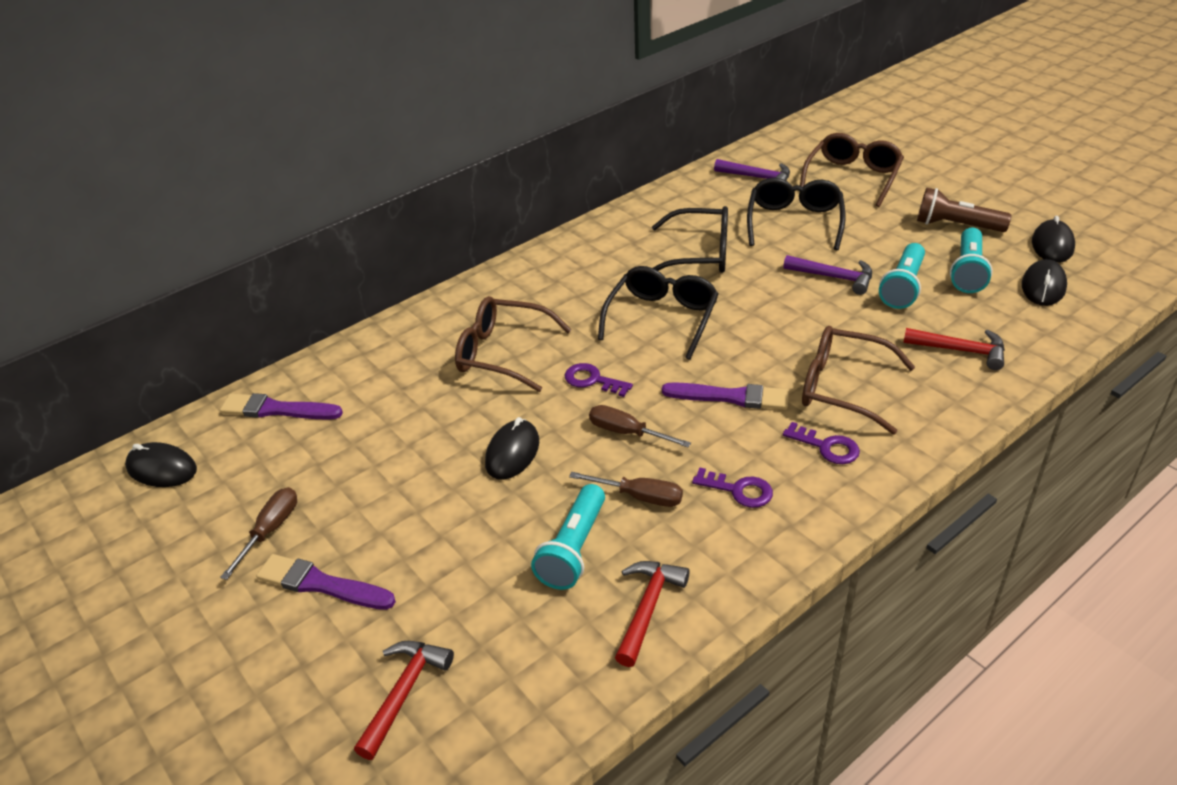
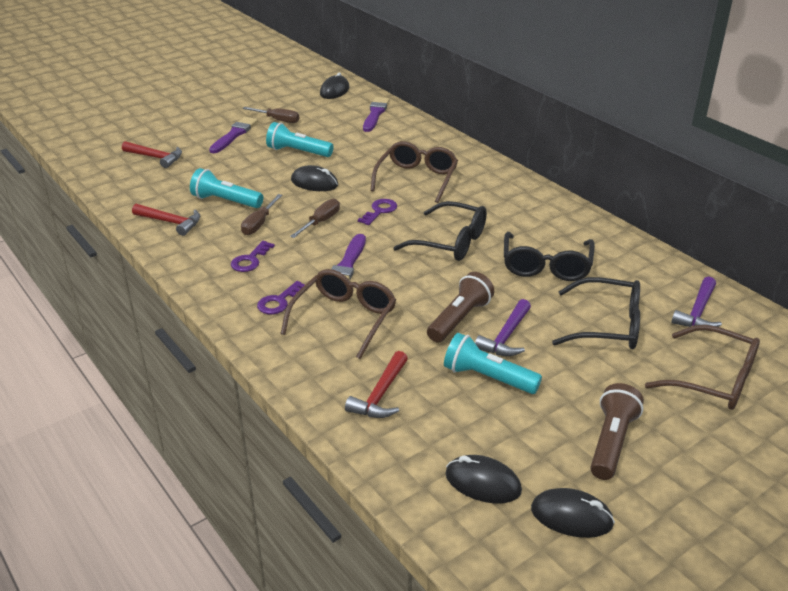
camera: 90 degrees right, 5 degrees down
(814, 306) = (459, 319): none -> brown flashlight
(968, 272) = (514, 430): turquoise flashlight -> turquoise flashlight (298, 152)

